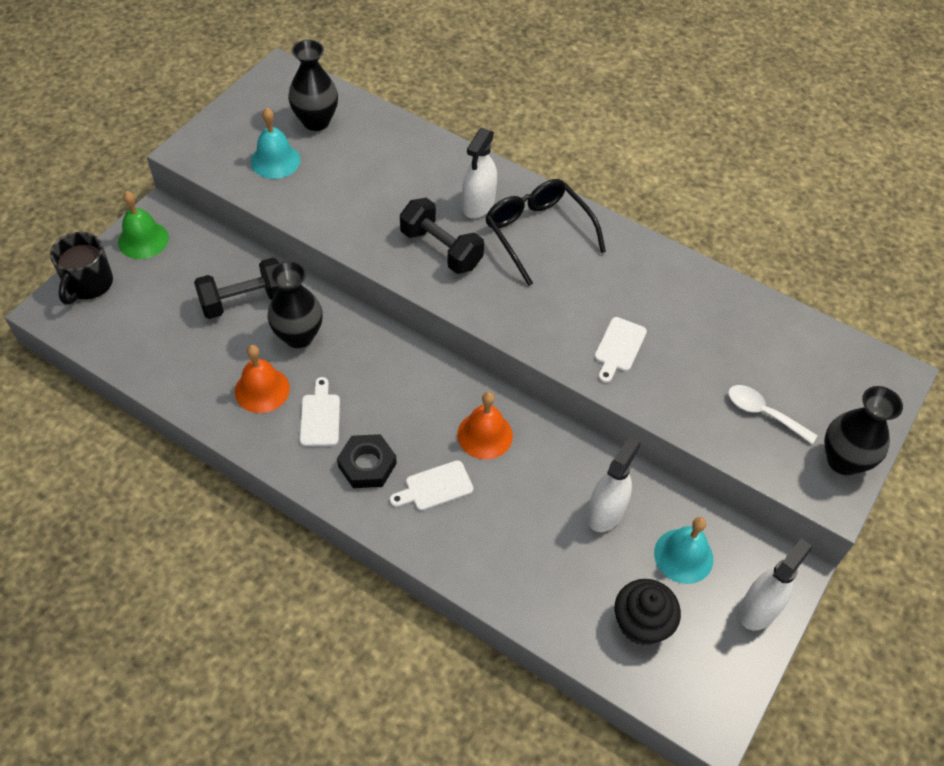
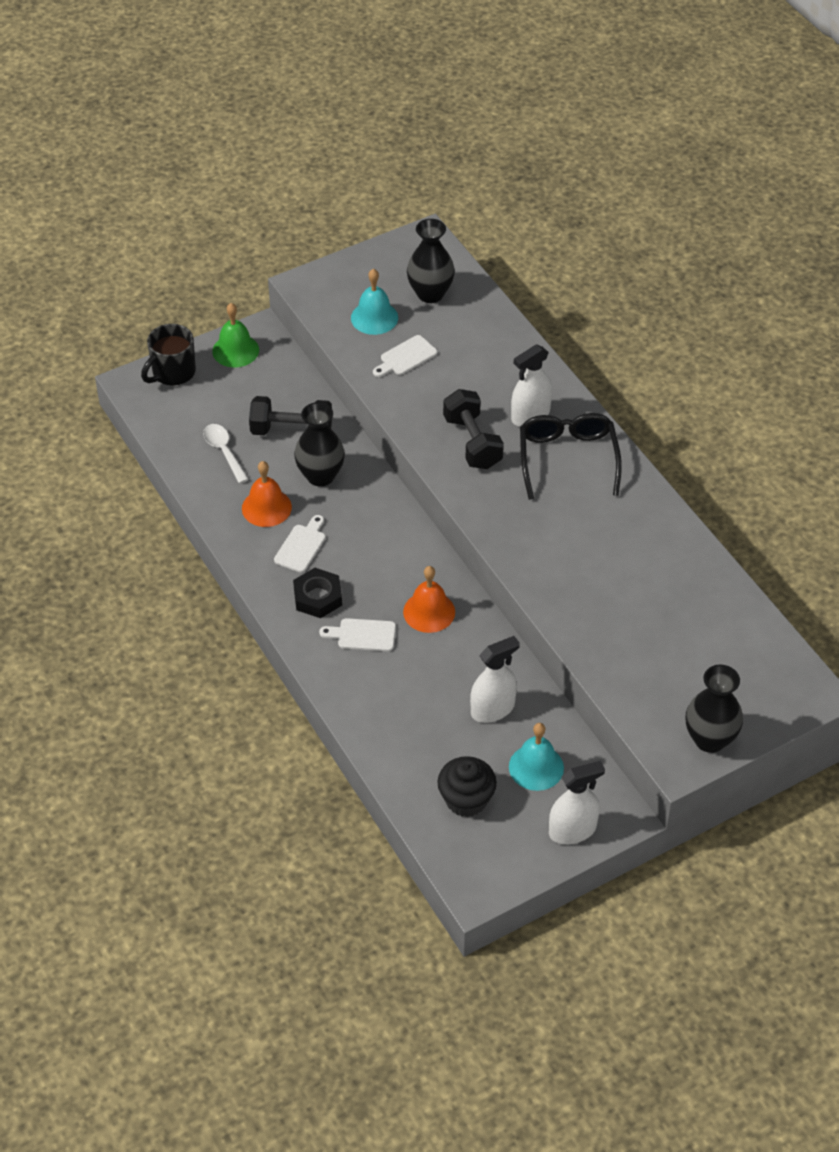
camera: 30 degrees right, 5 degrees down
(618, 348) = (575, 578): white cutting board -> white cutting board (405, 357)
(764, 413) = (666, 677): white spoon -> white spoon (224, 452)

